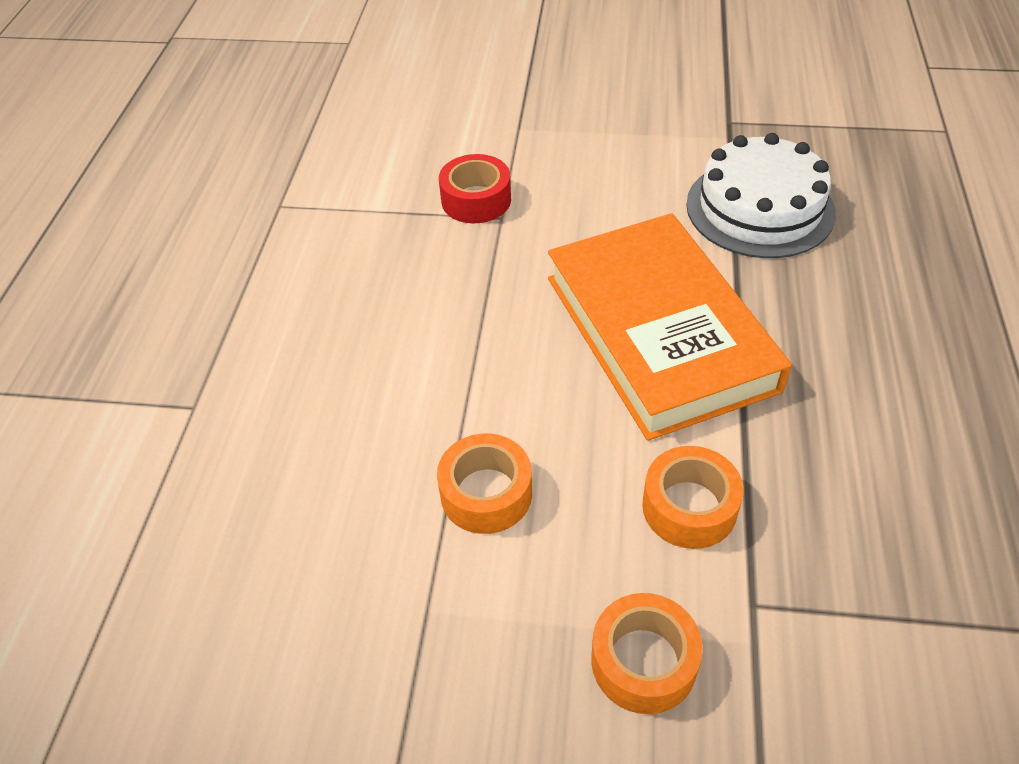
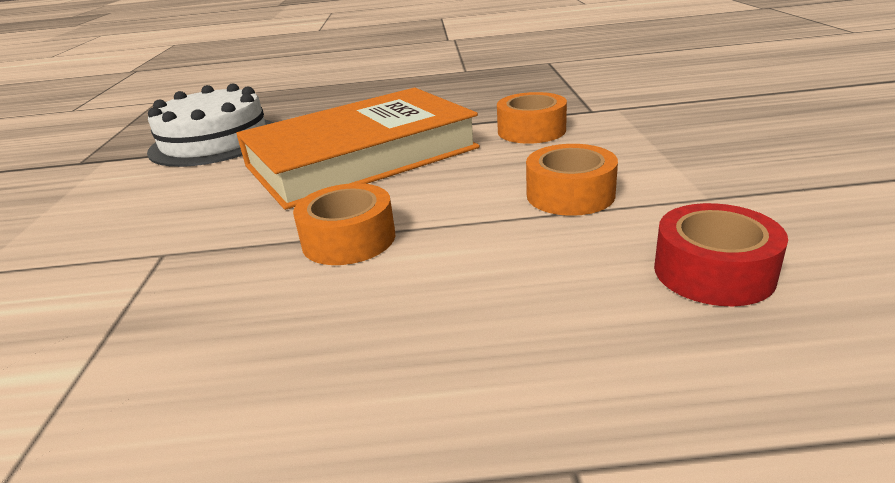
camera: 100 degrees left, 20 degrees down
(476, 200) = (115, 278): red tape -> red tape (713, 272)
(643, 661) = (661, 128): orange tape -> orange tape (349, 239)

